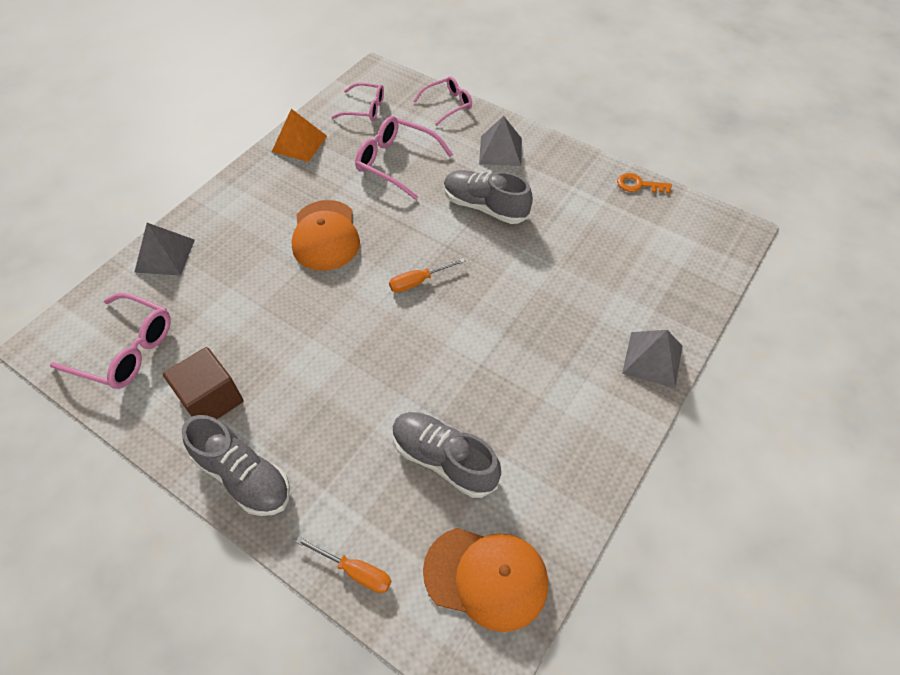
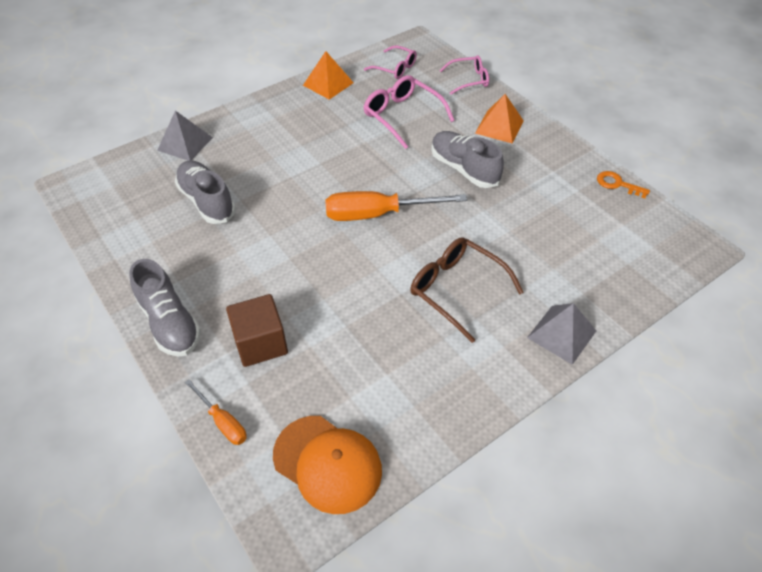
camera: 20 degrees right, 5 degrees down
(126, 350) = (125, 205): pink glasses -> none
(211, 399) = (171, 259): brown cube -> brown cube (260, 343)
(325, 235) = (317, 159): orange cap -> none
(418, 282) = (378, 214): orange screwdriver -> orange screwdriver, size x1.91
(444, 459) = (335, 359): grey shoe -> grey shoe (207, 201)
(500, 150) = (499, 127): grey pyramid -> orange pyramid
(533, 343) = (456, 290): none -> brown glasses

